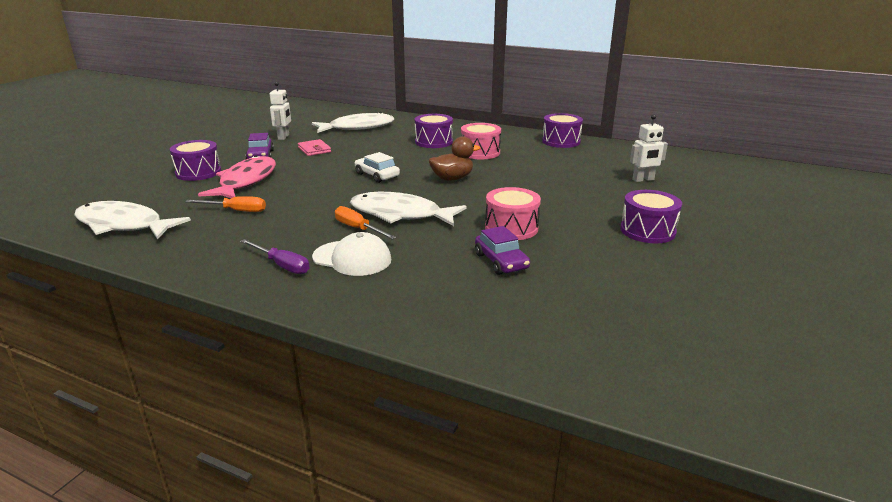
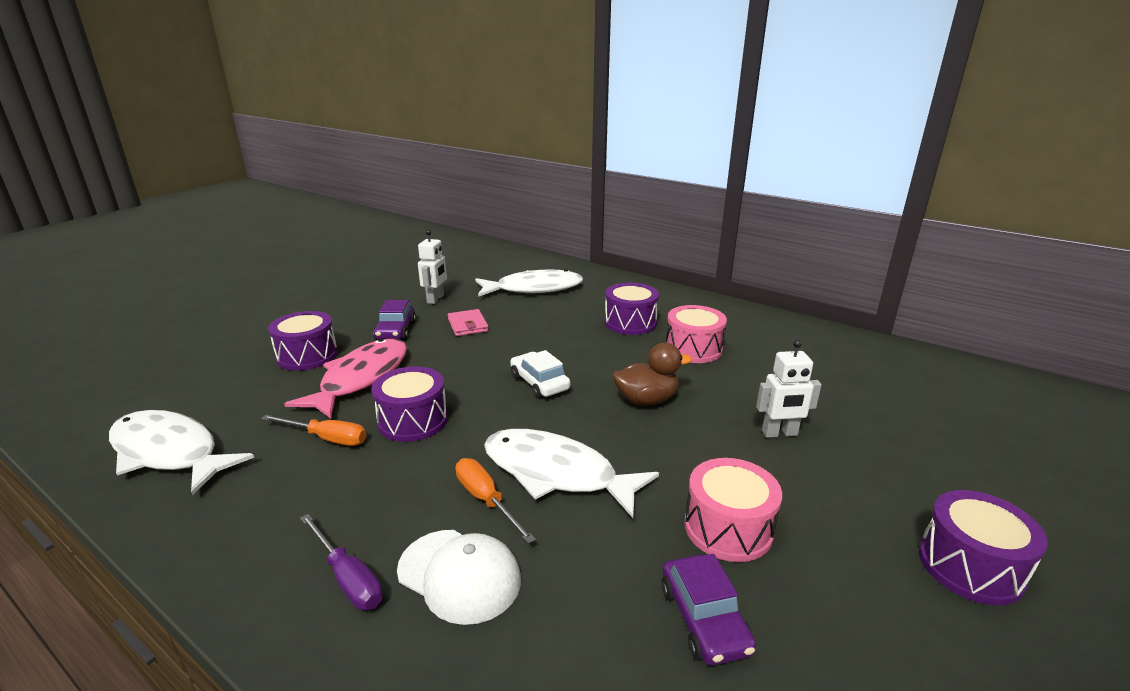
camera: 10 degrees right, 0 degrees up
(561, 141) = (814, 336): purple drum -> purple drum (413, 421)
(643, 180) = (949, 431): white robot -> white robot (779, 433)

